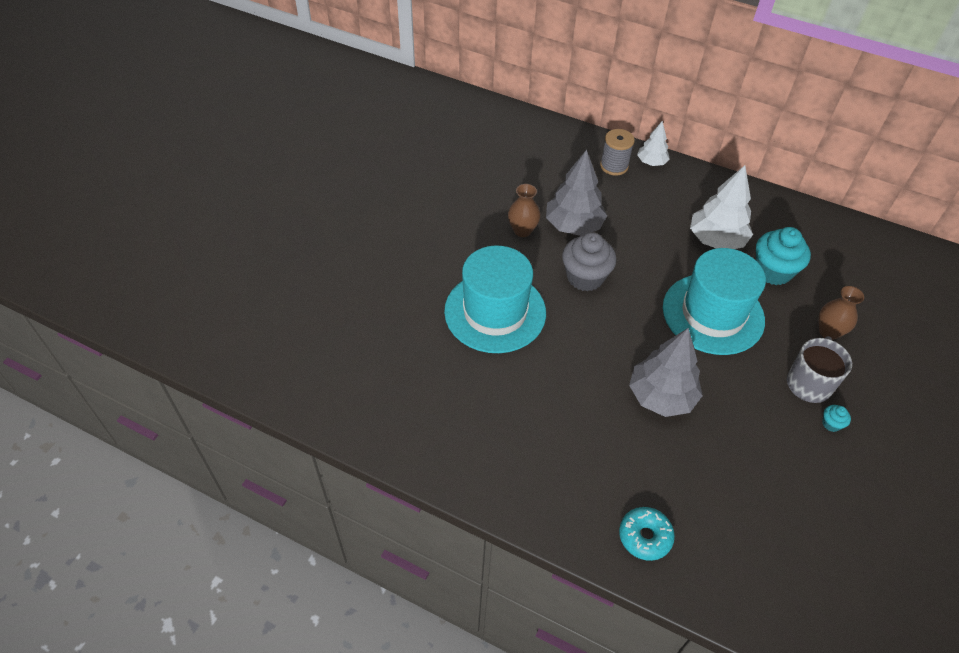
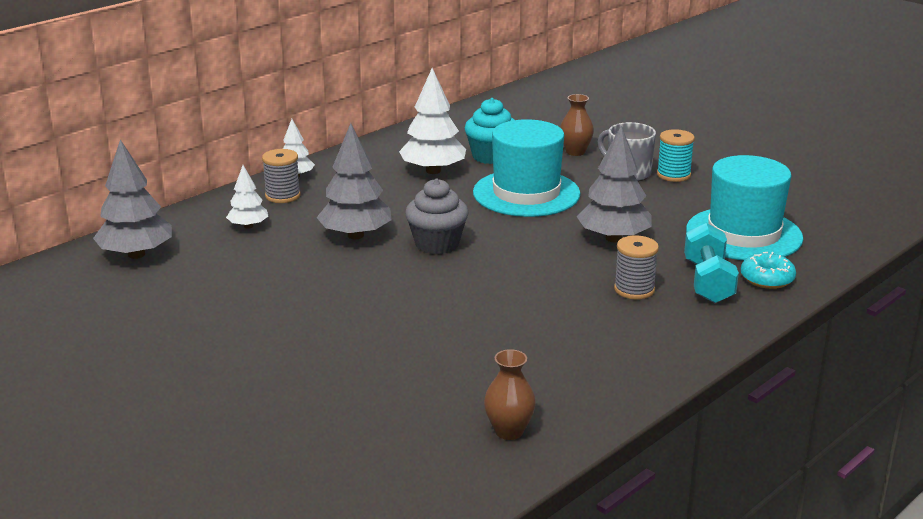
camera: 70 degrees left, 25 degrees down
(488, 126) = (136, 254): none -> grey tree
(495, 312) = (454, 304): turquoise hat -> turquoise hat (744, 234)
(522, 230) = (339, 265): brown vase -> brown vase (509, 431)
(556, 164) = (248, 226): none -> white tree
(573, 429) = (634, 289): none -> grey spool
(615, 485) = (708, 281): none -> turquoise dumbbell
(831, 424) = (673, 175): turquoise cupcake -> turquoise spool

